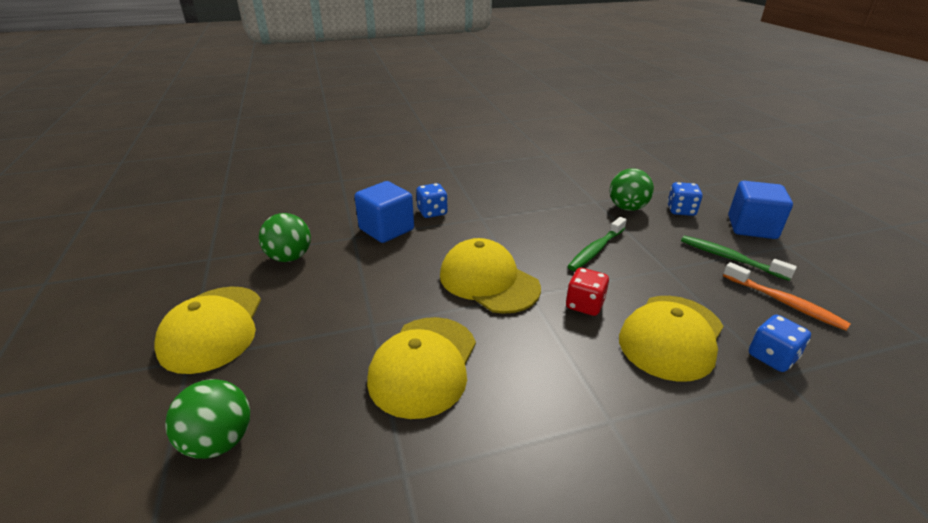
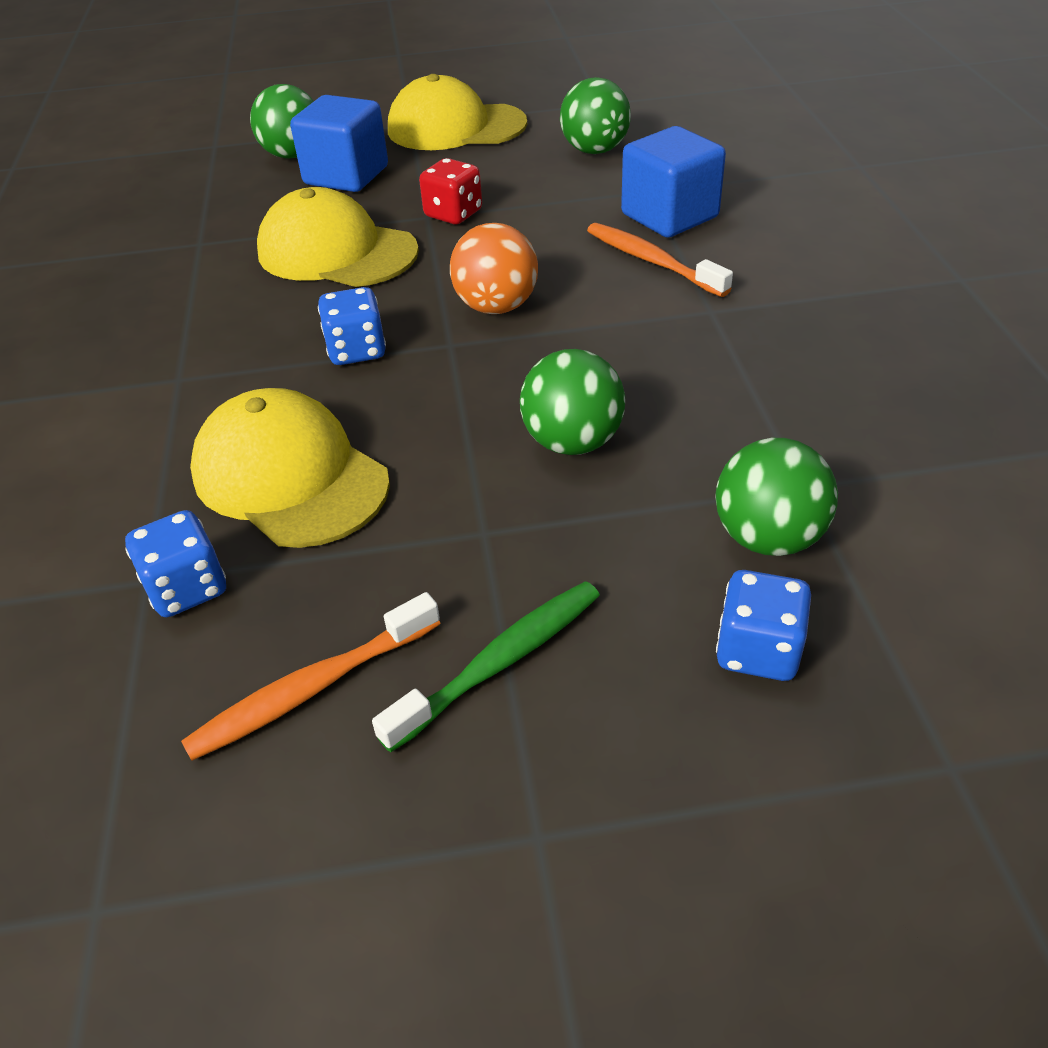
camera: 100 degrees right, 10 degrees up
(432, 212) = (733, 257): blue dice -> blue dice (356, 350)
(436, 234) = (652, 261): none -> orange toothbrush
(488, 281) = (496, 307): yellow cap -> orange ball
(584, 305) = (404, 396): red dice -> red dice (453, 214)
(596, 250) = (572, 442): green toothbrush -> green ball
(751, 227) = (651, 793): blue cube -> blue cube (346, 175)

